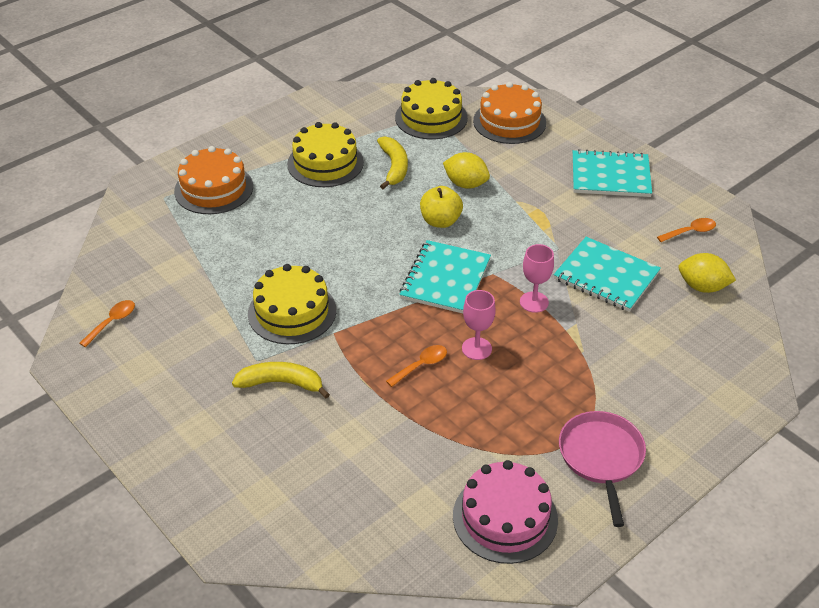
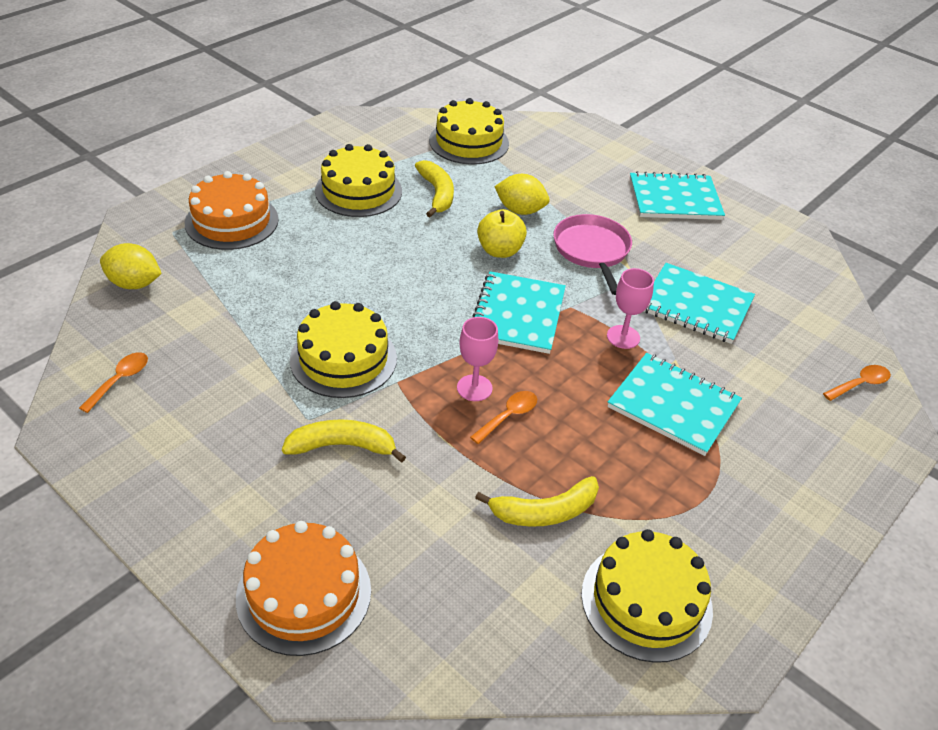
camera: 10 degrees left, 0 degrees up
(436, 444) = (544, 512): none -> yellow banana
(476, 348) = (569, 393): pink goblet -> pink goblet (474, 388)
(505, 517) = (646, 601): pink cake -> yellow cake
(509, 122) = (554, 145): orange cake -> orange cake (304, 594)
(564, 363) = (673, 405): none -> turquoise notebook
(601, 457) = (742, 516): pink pan -> pink pan (592, 250)
(690, 232) = (773, 255): orange spoon -> orange spoon (860, 384)
(702, 287) = (802, 313): yellow lemon -> yellow lemon (134, 284)

